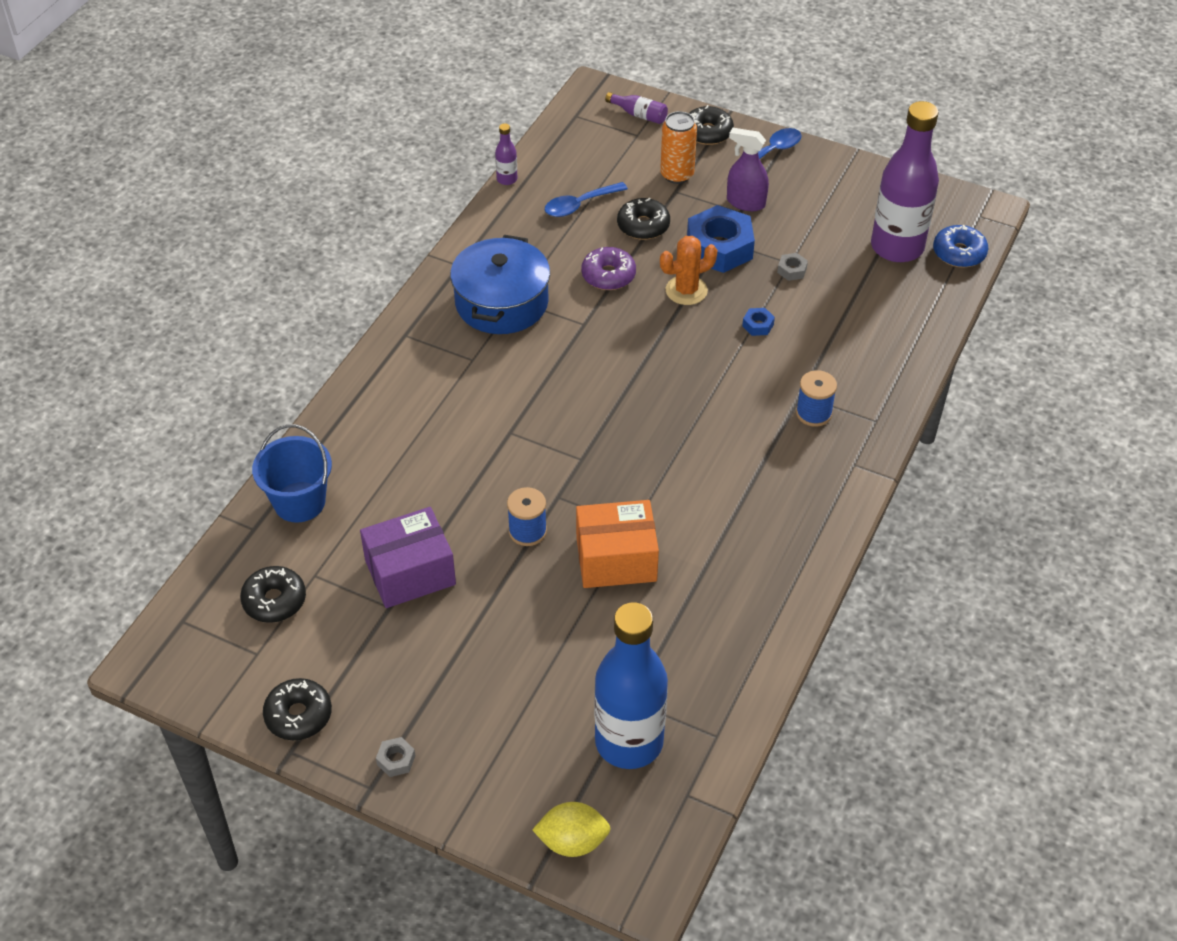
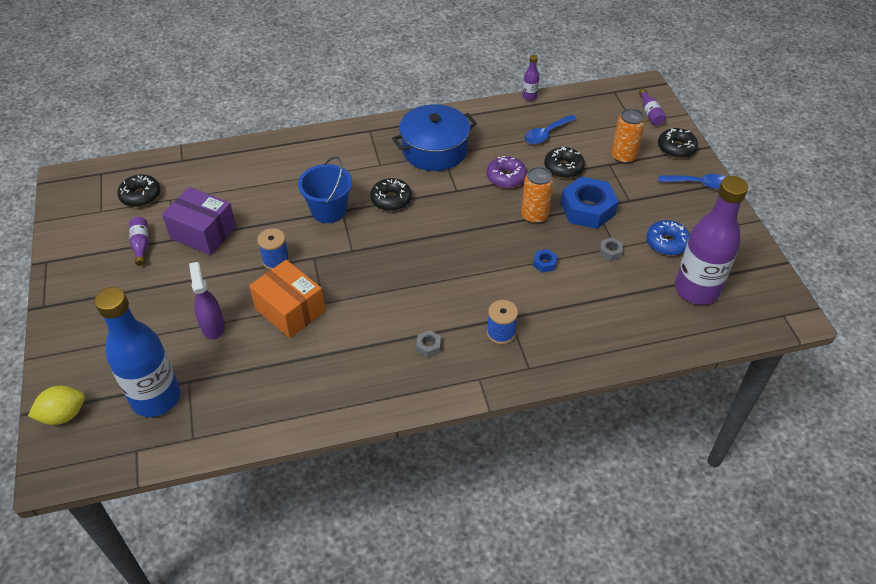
camera: 50 degrees right, 0 degrees up
(298, 715) = (72, 250): black donut -> black donut (391, 200)
(299, 502) = (214, 164): blue bucket -> blue bucket (329, 210)
(366, 641) = (141, 245): none -> purple bottle
(396, 760) = (69, 305): grey nut -> grey nut (428, 346)
(572, 841) = (63, 415): yellow lemon -> yellow lemon turned 75 degrees counterclockwise
(579, 205) = (546, 134): blue spoon -> blue spoon turned 60 degrees counterclockwise
(686, 290) = (534, 216): orange cactus -> orange can
(745, 202) = (640, 198): purple spray bottle -> purple spray bottle (213, 326)
(959, 253) = (733, 324): blue donut -> blue donut (667, 243)

